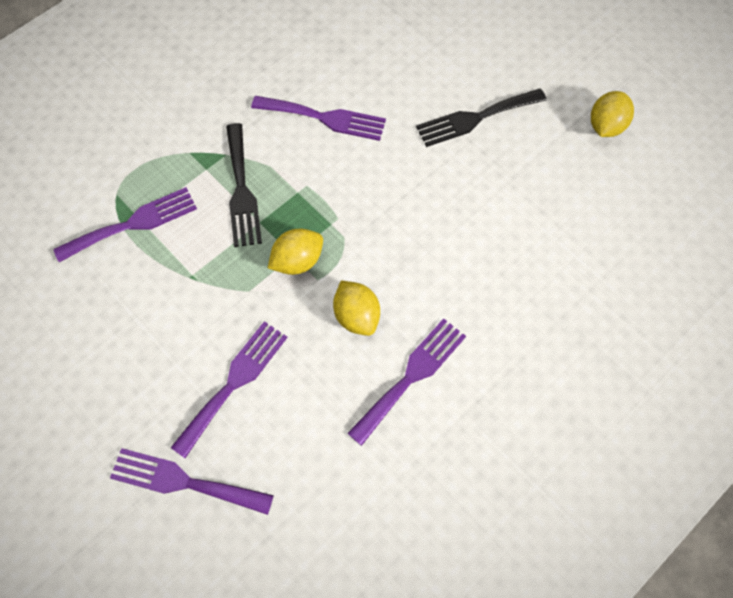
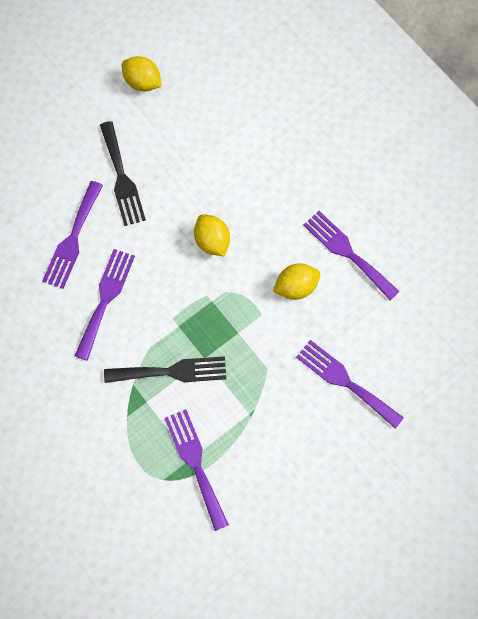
camera: 85 degrees left, 5 degrees up
(184, 481) = (420, 419): purple fork -> purple fork (72, 239)
(297, 261) = (244, 329): yellow lemon -> yellow lemon (212, 241)

